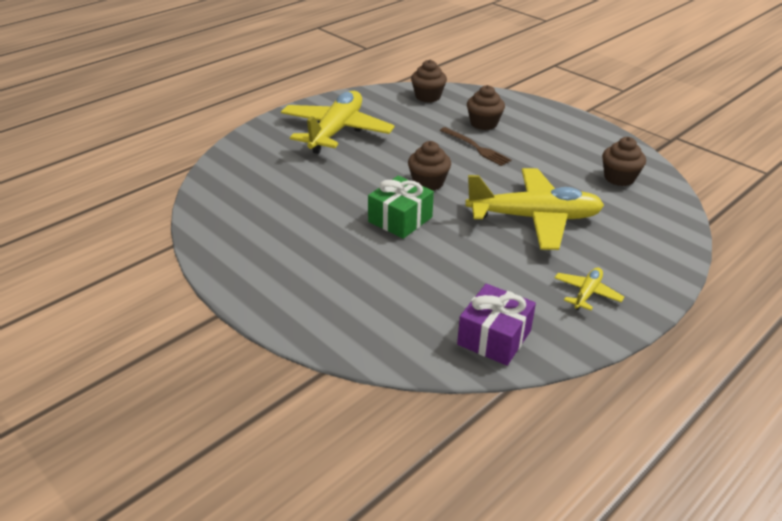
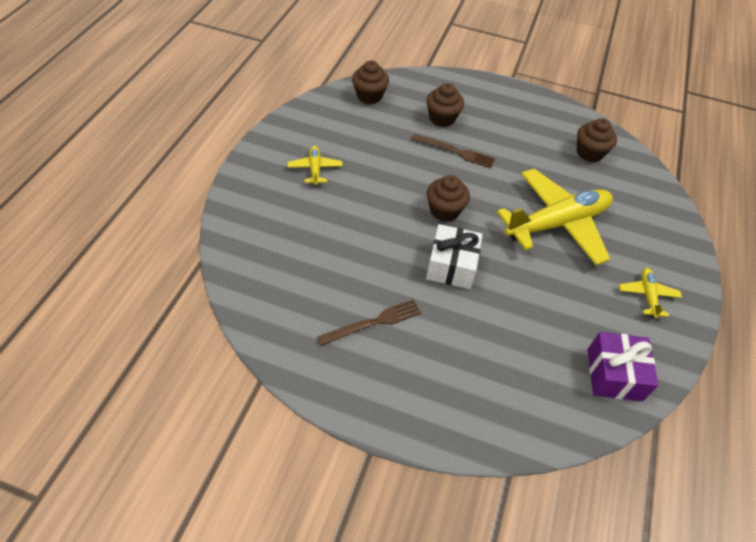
camera: 30 degrees left, 15 degrees up
(296, 235) = (373, 322): none -> brown fork
(336, 131) = (315, 169): yellow plane -> yellow plane, size x0.44
(400, 219) = (451, 266): green gift -> white gift

